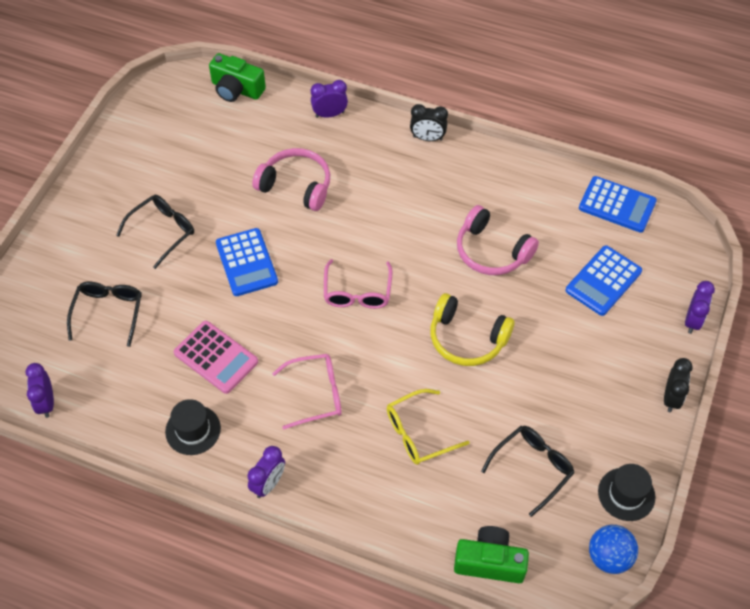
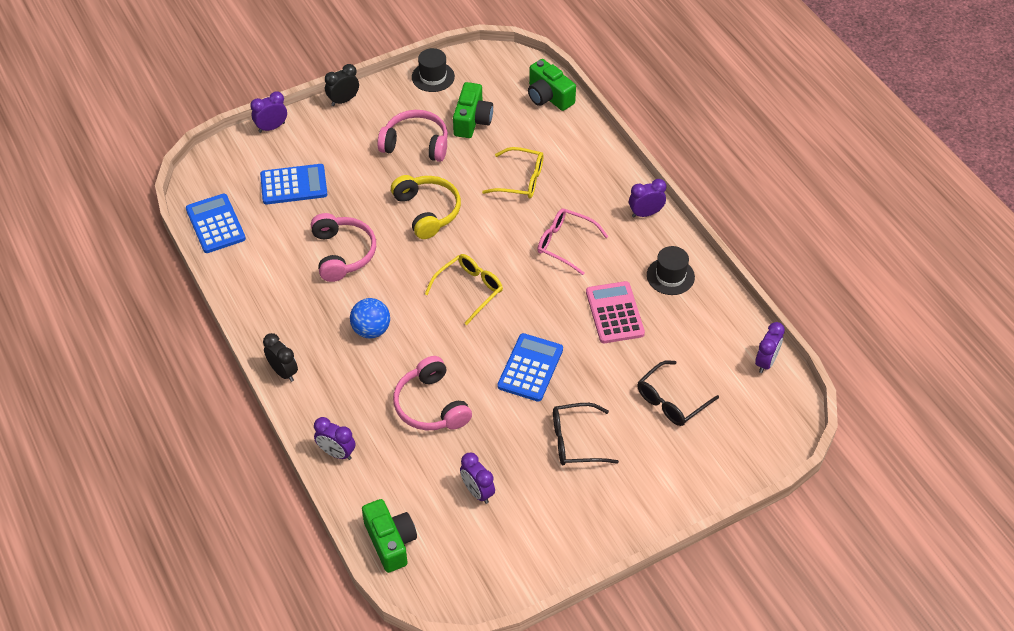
camera: 140 degrees left, 5 degrees down
(206, 153) = (477, 492): none -> purple clock
(357, 292) = (468, 290): pink glasses -> yellow glasses
(532, 468) = (472, 120): black glasses -> green camera
(552, 400) = (416, 144): none -> pink headphones
(609, 557) = (479, 59): blue ball -> blue ball (371, 330)

